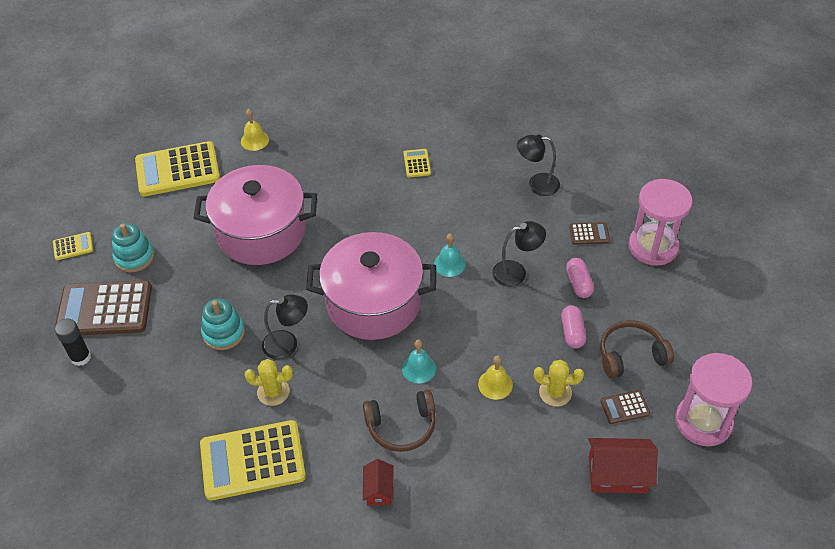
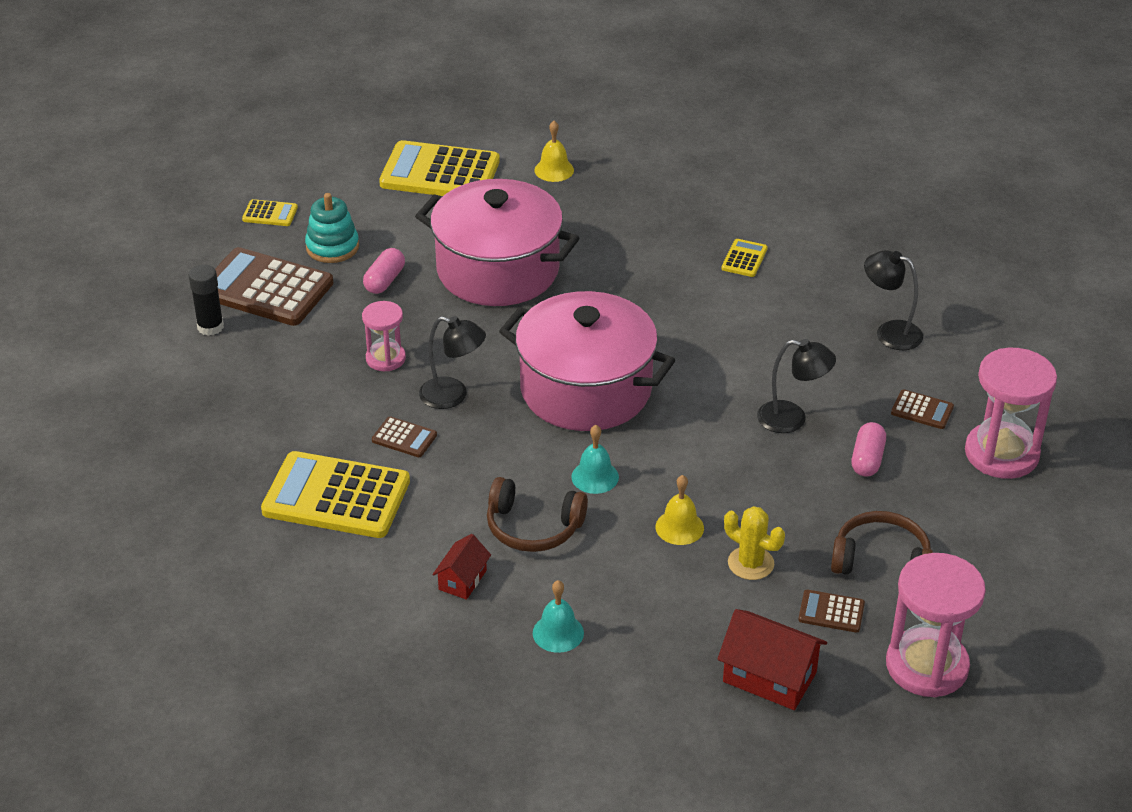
camera: 25 degrees right, 10 degrees down
(223, 333) = (385, 358): turquoise stacking toy -> pink hourglass
(273, 392) = (404, 438): yellow cactus -> brown calculator
(449, 264) = (710, 381): turquoise bell -> turquoise bell (558, 633)
(572, 332) = (820, 508): pink capsule -> pink capsule (385, 281)

